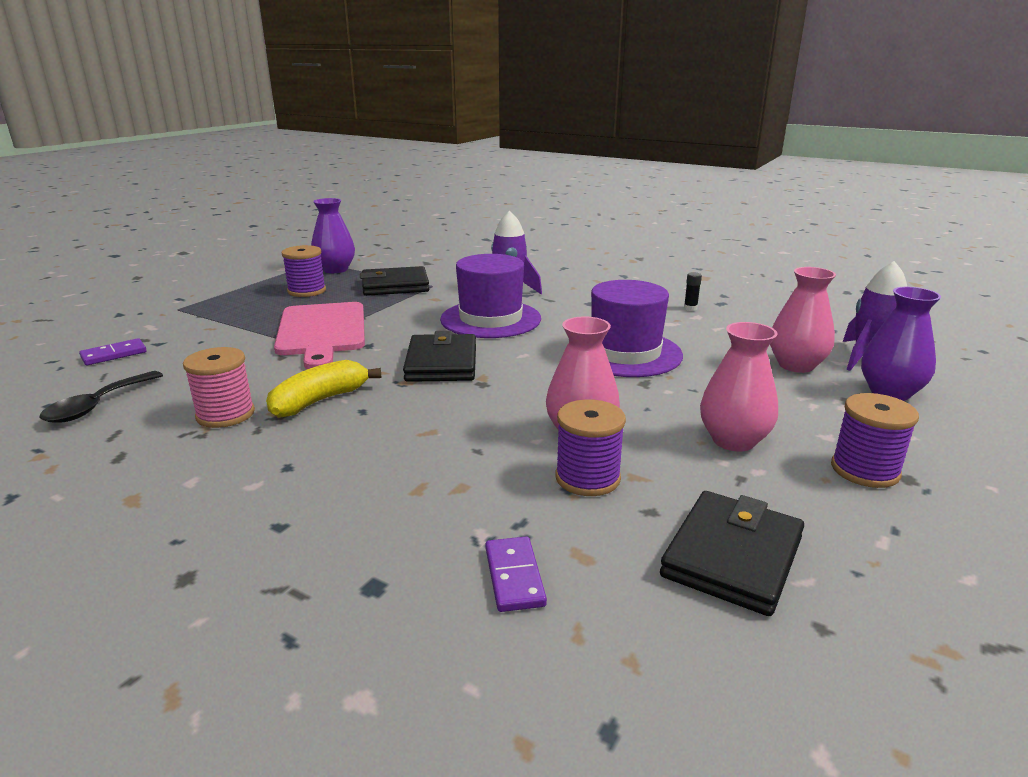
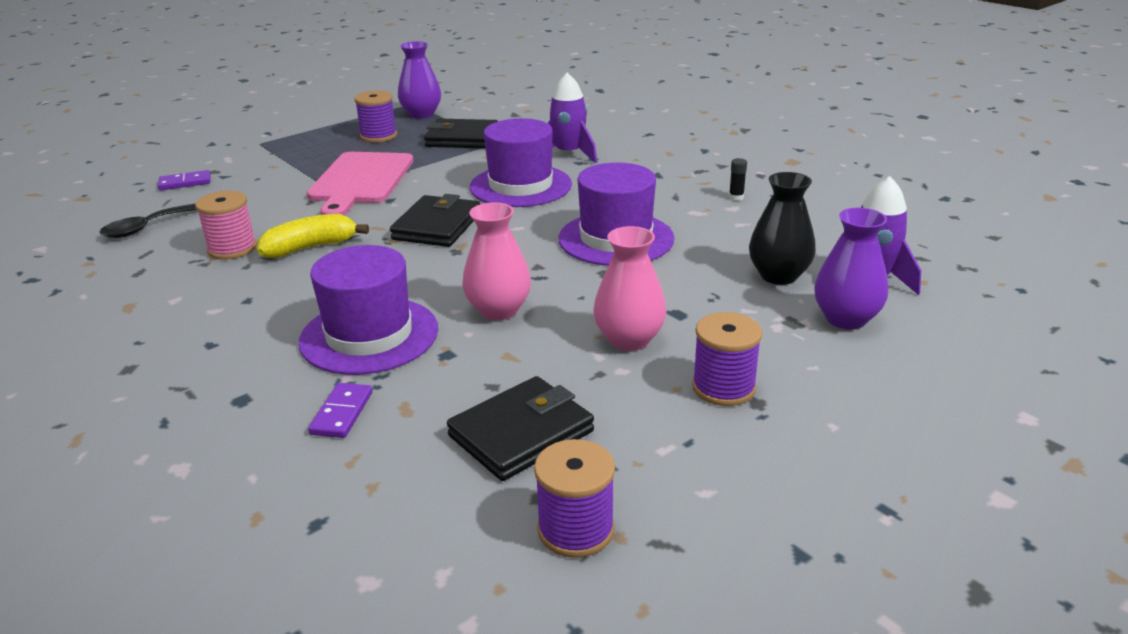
camera: 20 degrees right, 5 degrees up
(467, 481) = (369, 335): none -> purple hat
(587, 478) = (467, 350): purple spool -> purple spool (576, 529)
(796, 365) = (778, 276): pink vase -> black vase

